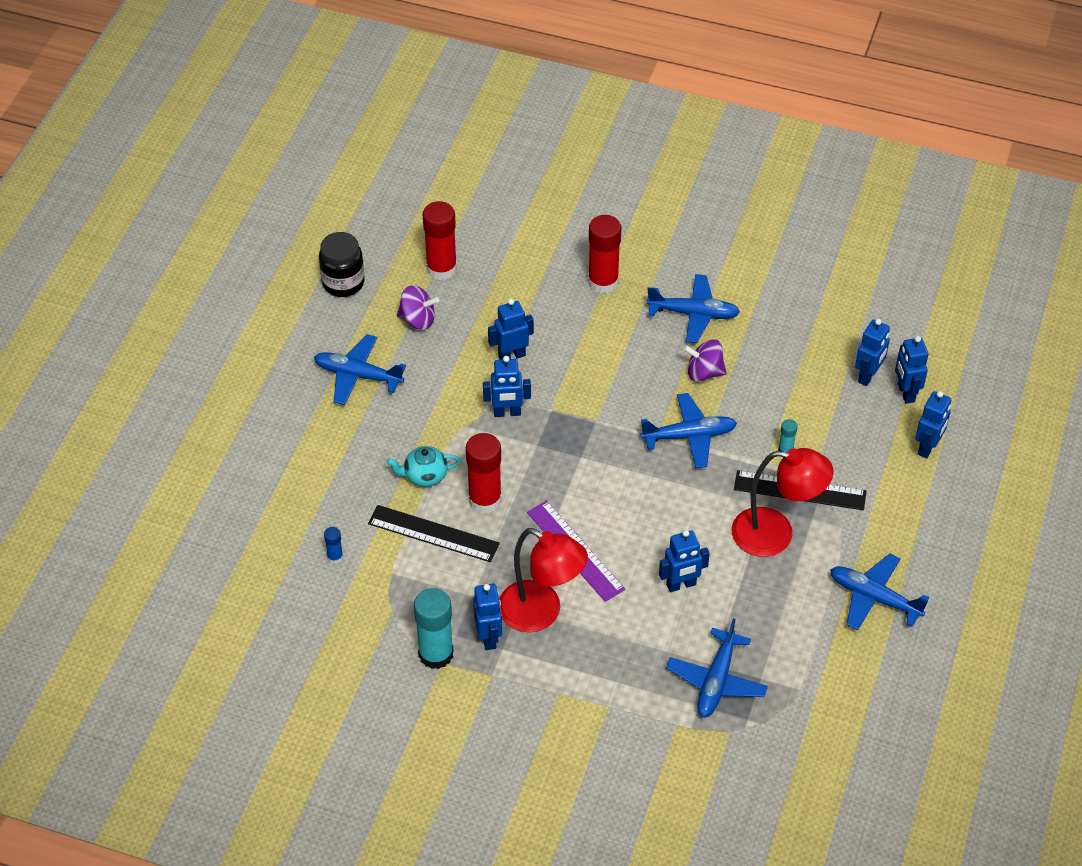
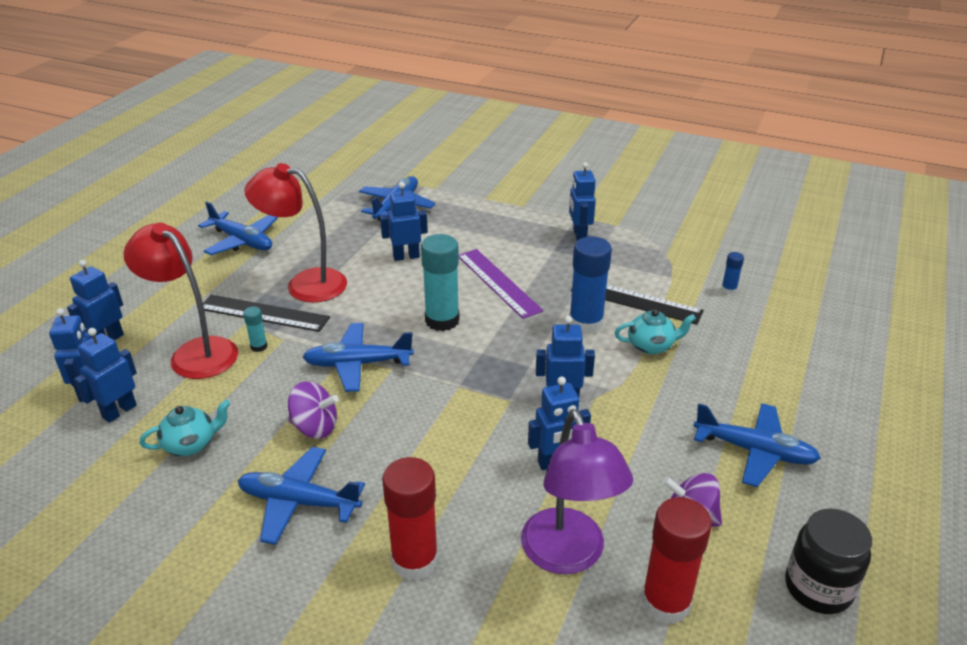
camera: 175 degrees left, 15 degrees down
(436, 654) = (623, 229): turquoise glue stick -> turquoise glue stick (442, 320)
(485, 499) = (586, 323): red glue stick -> blue glue stick
(502, 291) = (568, 556): none -> purple lamp
(541, 613) = (533, 246): red lamp -> red lamp (195, 352)
(794, 352) = (191, 444): none -> turquoise teapot

